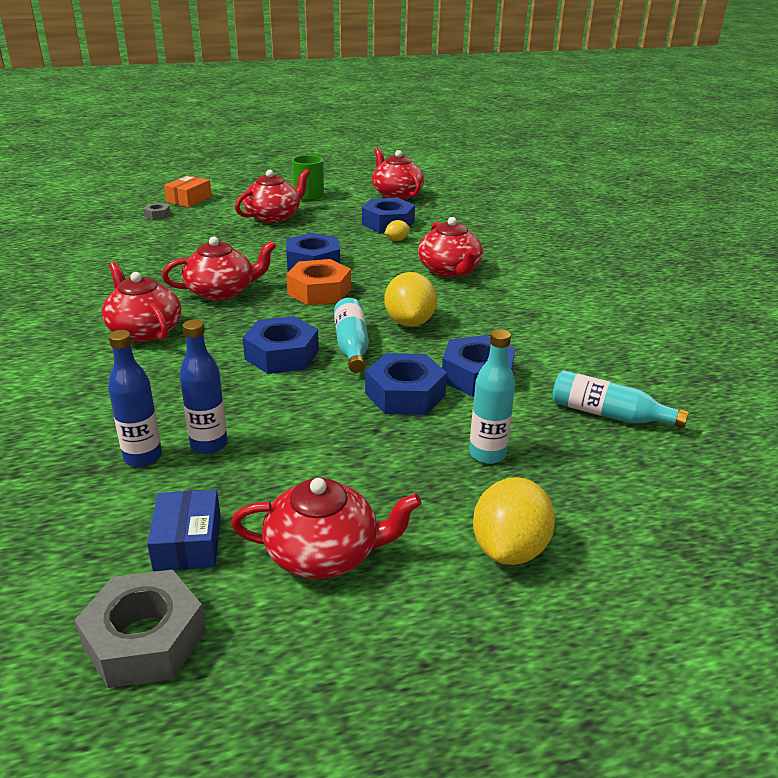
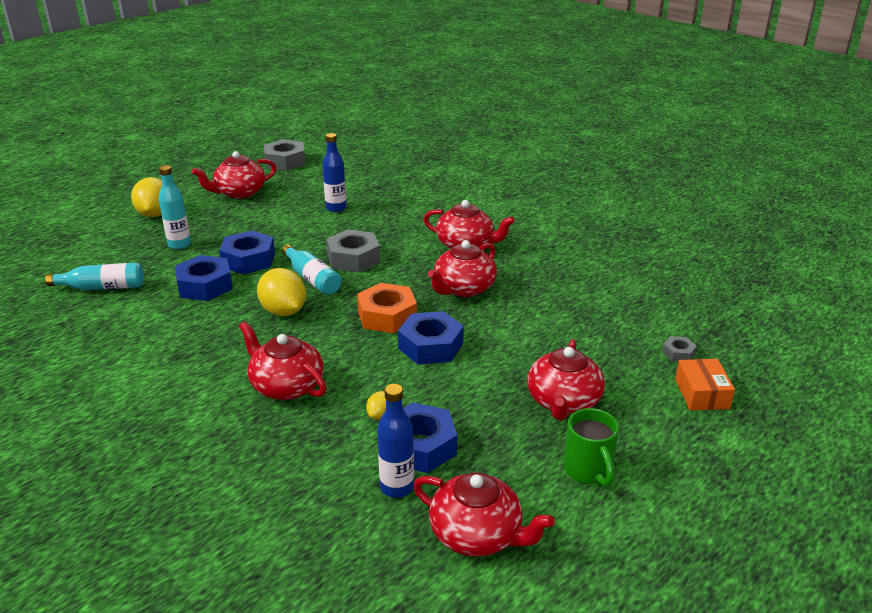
camera: 150 degrees right, 0 degrees up
(143, 457) = (361, 196): blue bottle -> blue bottle (397, 487)
(188, 542) = (301, 181): blue box -> none
(282, 355) = (353, 258): blue nut -> grey nut

